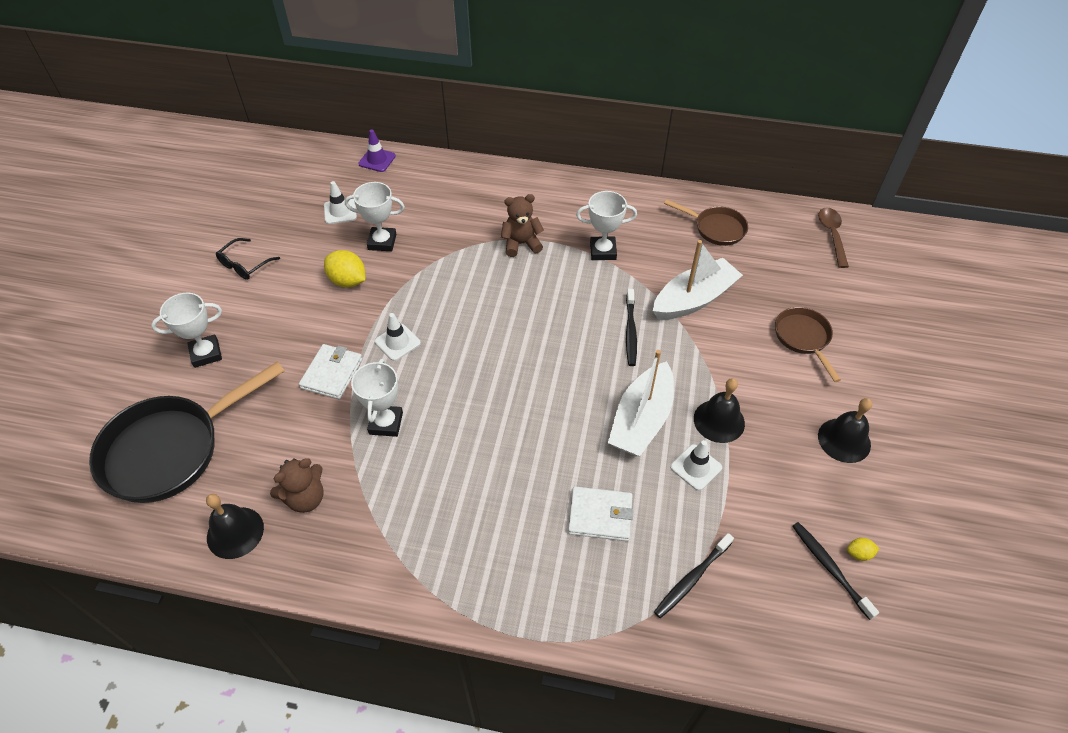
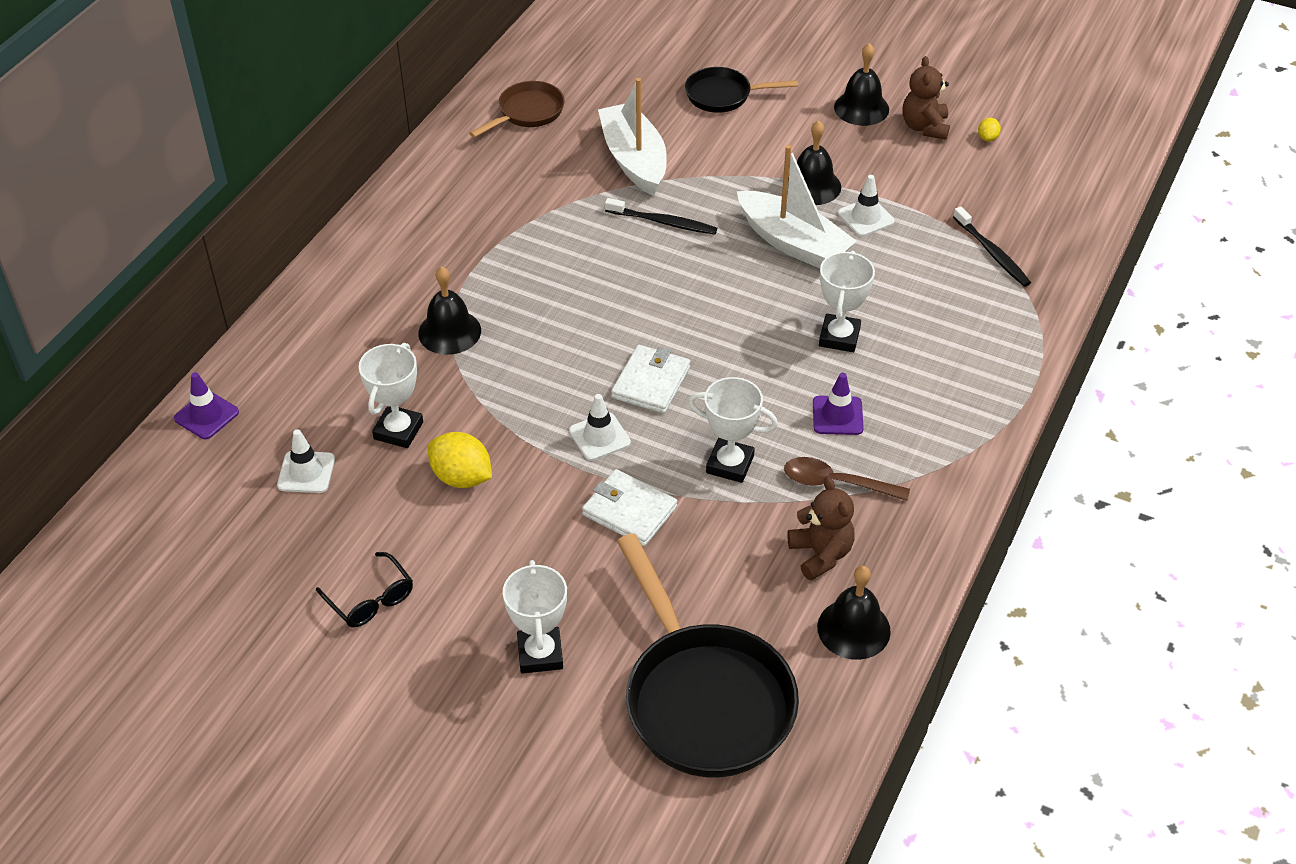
camera: 75 degrees left, 5 degrees down
(348, 281) = (461, 477): yellow lemon -> yellow lemon turned 75 degrees clockwise
(451, 485) = (837, 416): none -> purple traffic cone
(476, 243) = (449, 332): none -> black bell
(521, 244) = (472, 287): brown teddy bear -> brown teddy bear (924, 127)
(600, 515) = (906, 302): white wallet -> white wallet (651, 382)
(603, 251) = (521, 216): white trophy -> white trophy (839, 337)
(803, 338) = (723, 95): brown pan -> black pan
(829, 567) = (998, 160): black toothbrush -> none
(832, 235) = (581, 30): brown spoon -> brown spoon (836, 483)

